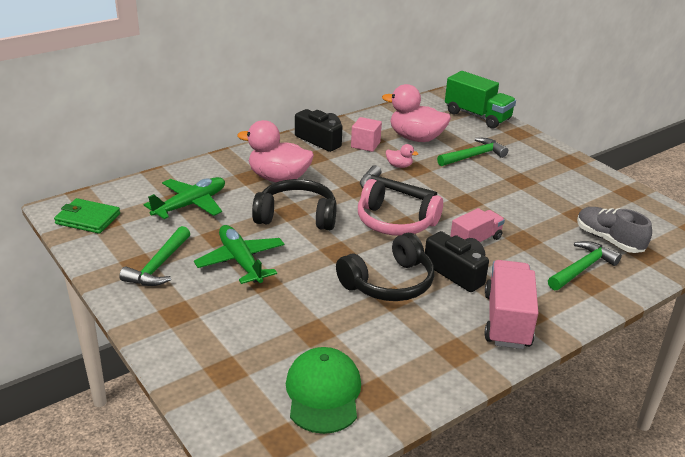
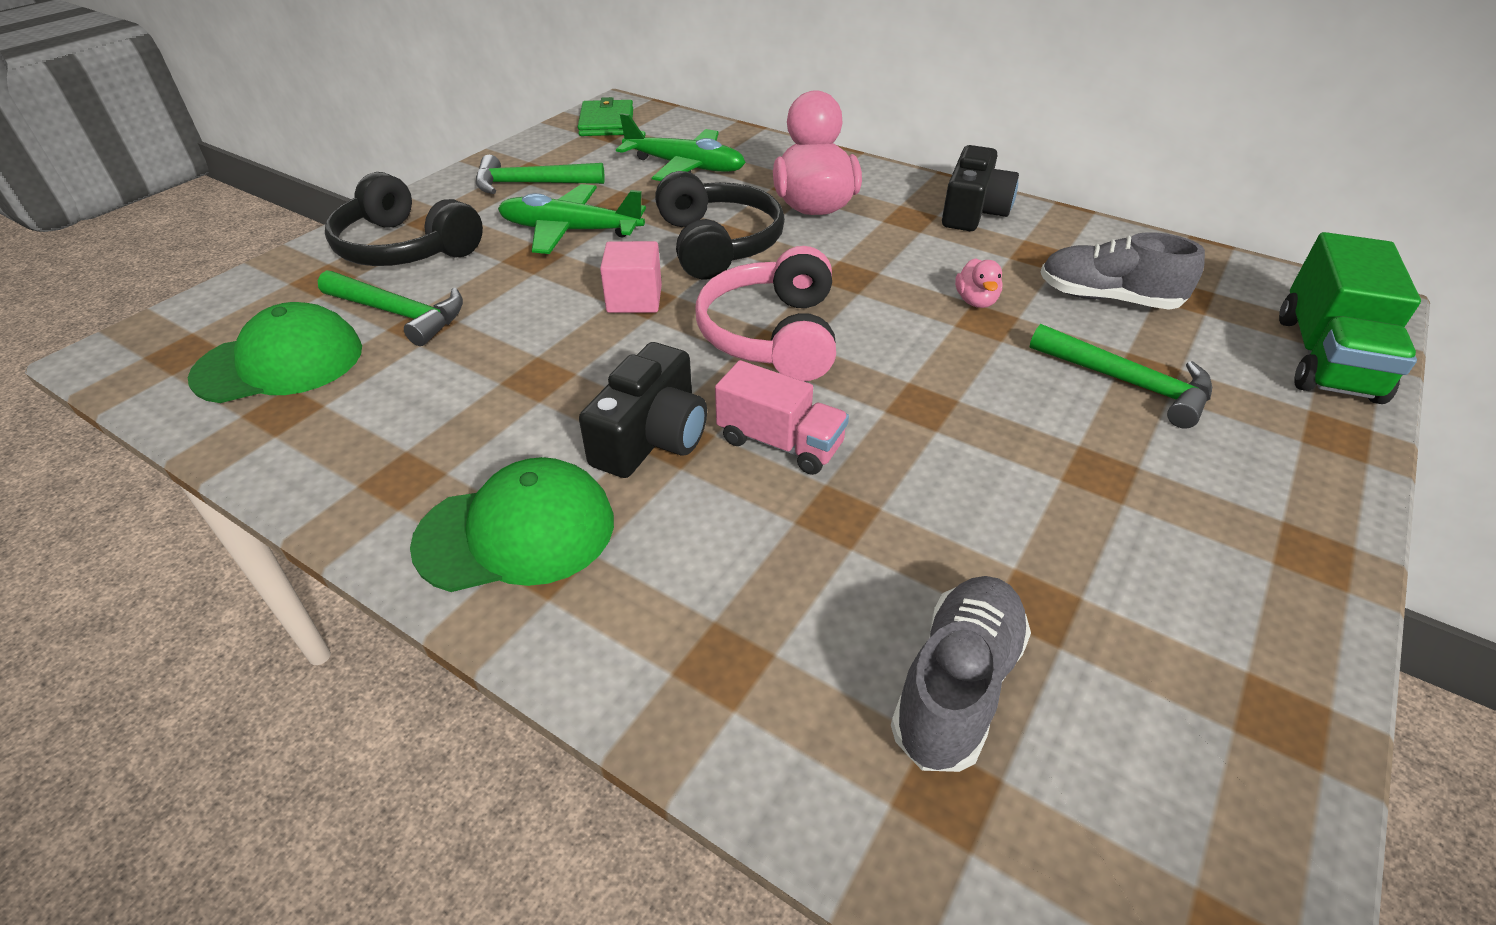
camera: 70 degrees right, 10 degrees up
(240, 261) = (570, 231): green plane -> green plane turned 120 degrees counterclockwise
(365, 145) = (1011, 253): pink cube -> pink cube (634, 299)
(389, 283) = (578, 366): black headphones -> black headphones (405, 248)
(392, 190) = (880, 311): black hammer -> none
(416, 138) = (1108, 299): pink duck -> grey shoe
(507, 320) = (517, 532): pink truck -> green cap
(582, 268) = (780, 640): green hammer -> green hammer (399, 314)

